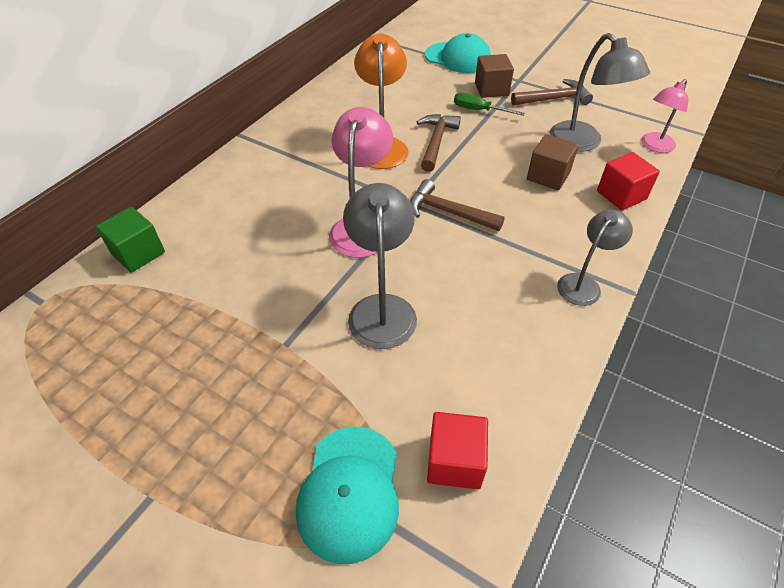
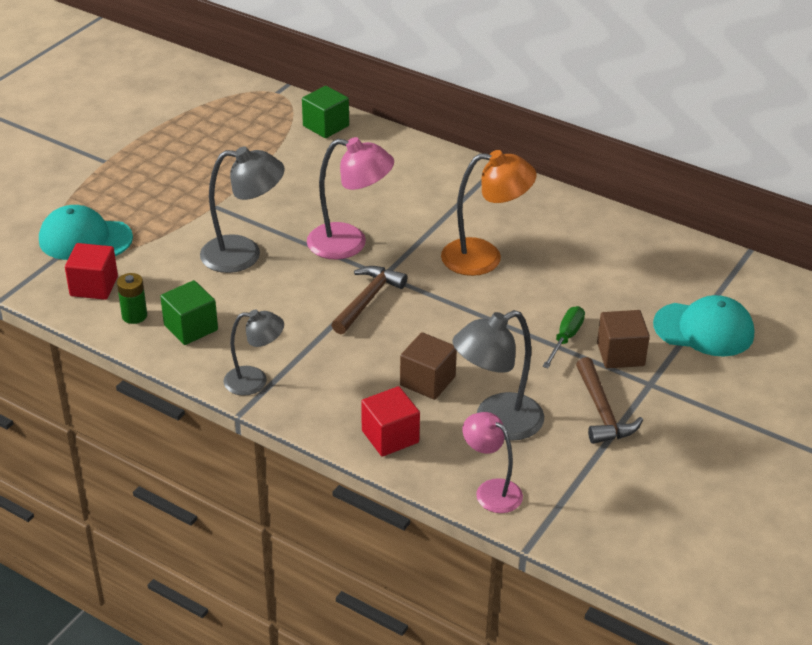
camera: 90 degrees right, 10 degrees down
(436, 142) = (494, 298): brown hammer -> none
(458, 58) = (704, 329): turquoise cap -> turquoise cap turned 105 degrees counterclockwise
(506, 404) = (134, 316): none -> green battery
(515, 344) = (191, 328): none -> green cube
(583, 284) = (255, 381): grey lamp -> grey lamp turned 45 degrees counterclockwise

